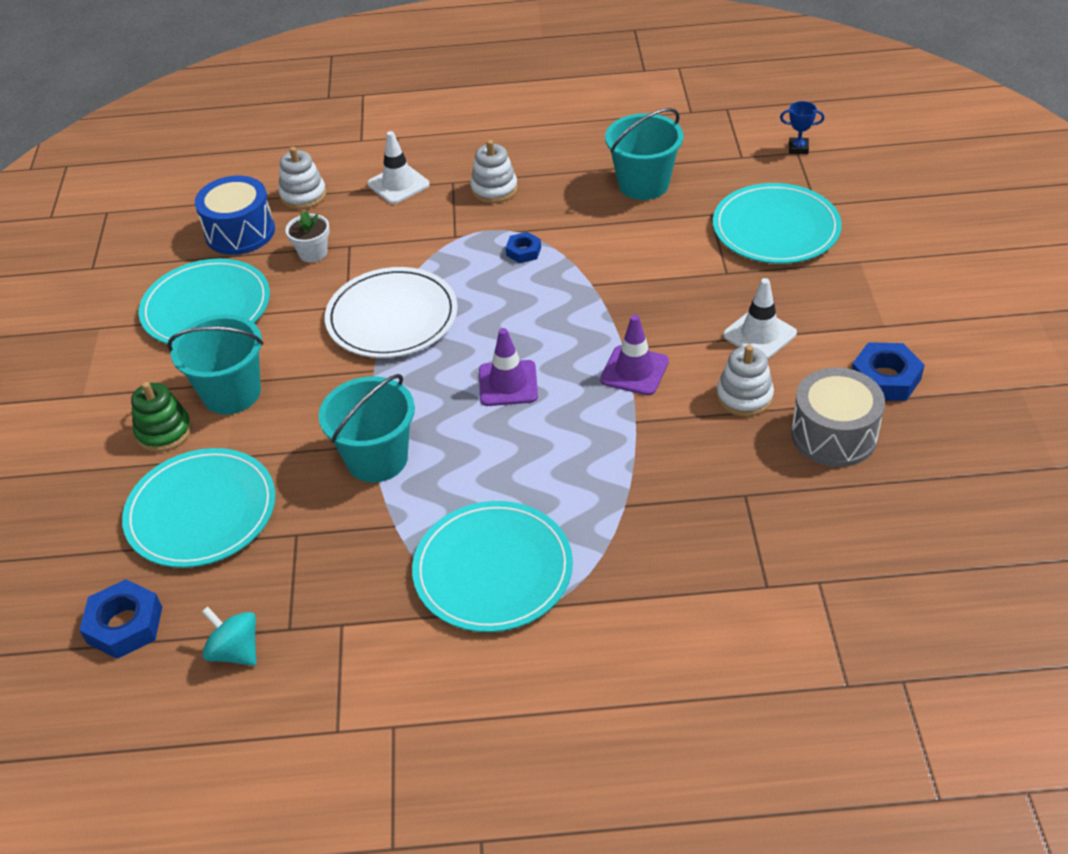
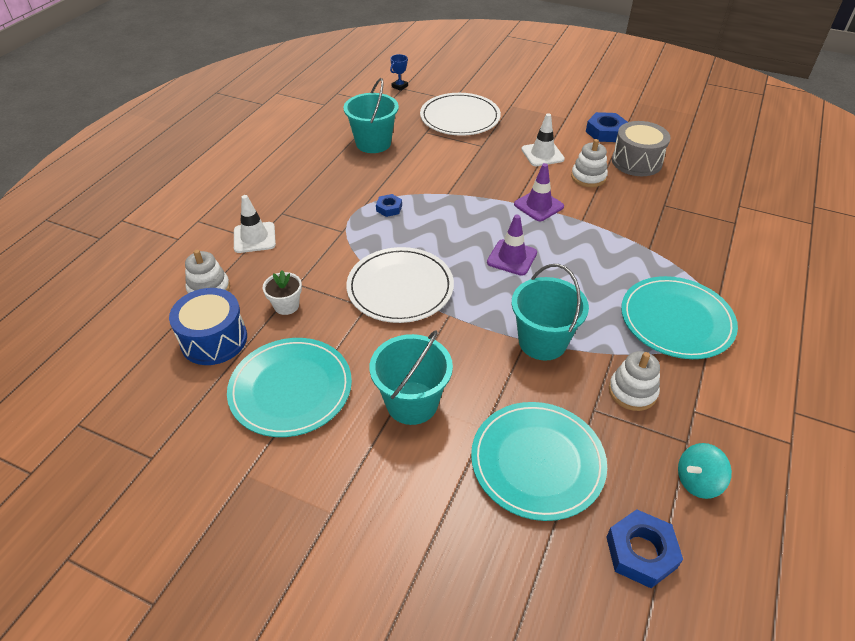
camera: 65 degrees left, 0 degrees up
(164, 431) = (425, 462): green stacking toy -> none
(494, 189) = (311, 198): white stacking toy -> white stacking toy (632, 391)
(776, 228) = (460, 117): turquoise plate -> white plate

